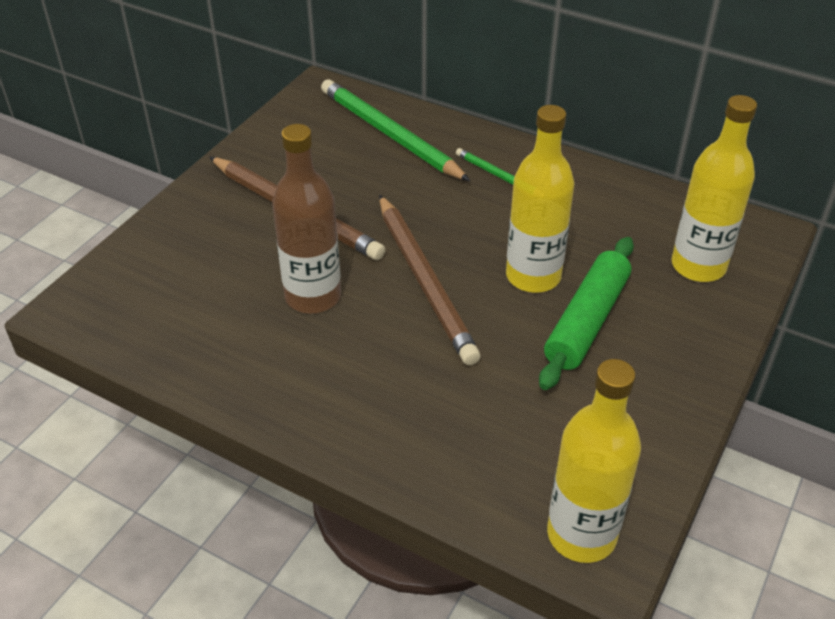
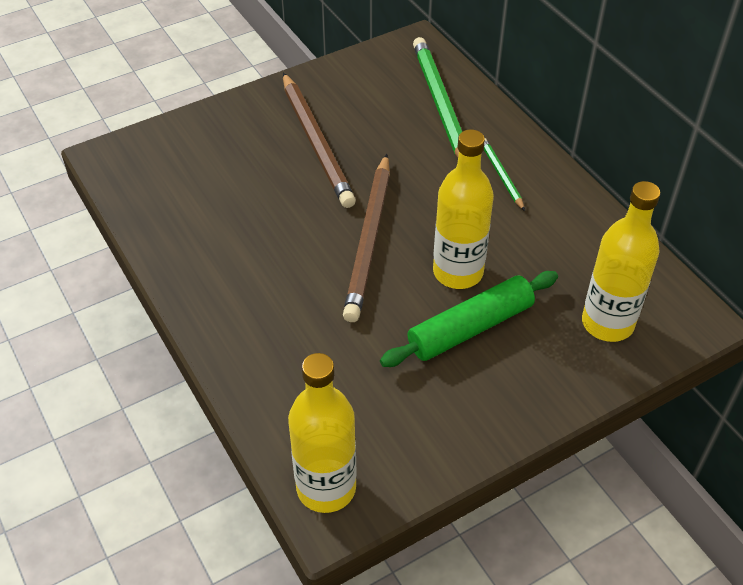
camera: 30 degrees right, 5 degrees up
(313, 296) = (277, 217): brown bottle -> none

